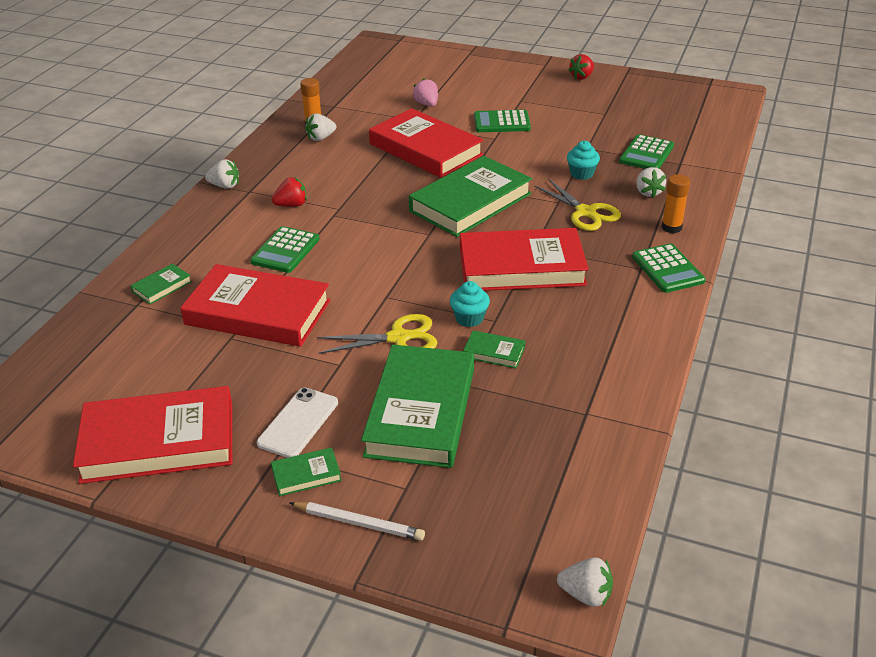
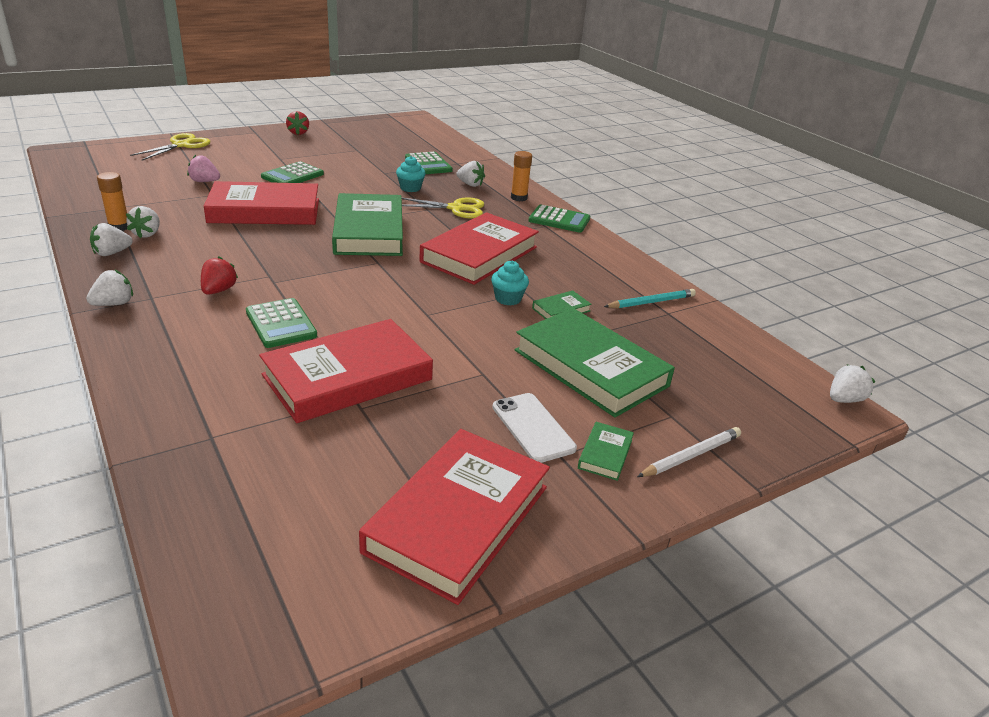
camera: 55 degrees left, 5 degrees down
(162, 287) = (210, 409): green book -> none
(279, 145) = (112, 253): none -> white strawberry
(398, 338) = (488, 334): yellow scissors -> yellow scissors (181, 145)
(591, 394) = (651, 302): none -> turquoise pencil

